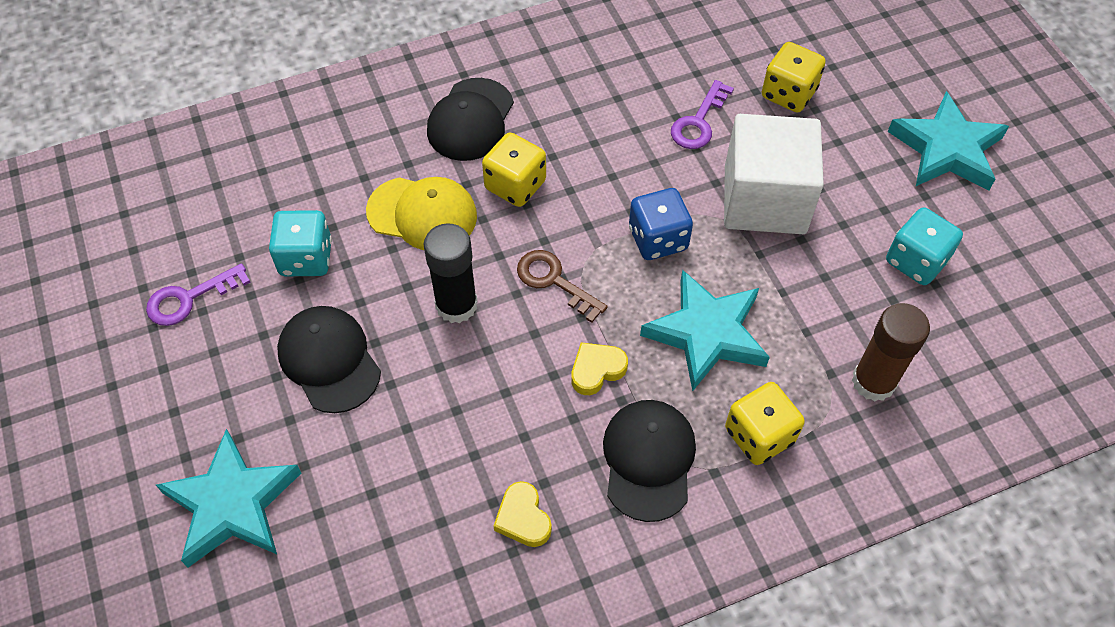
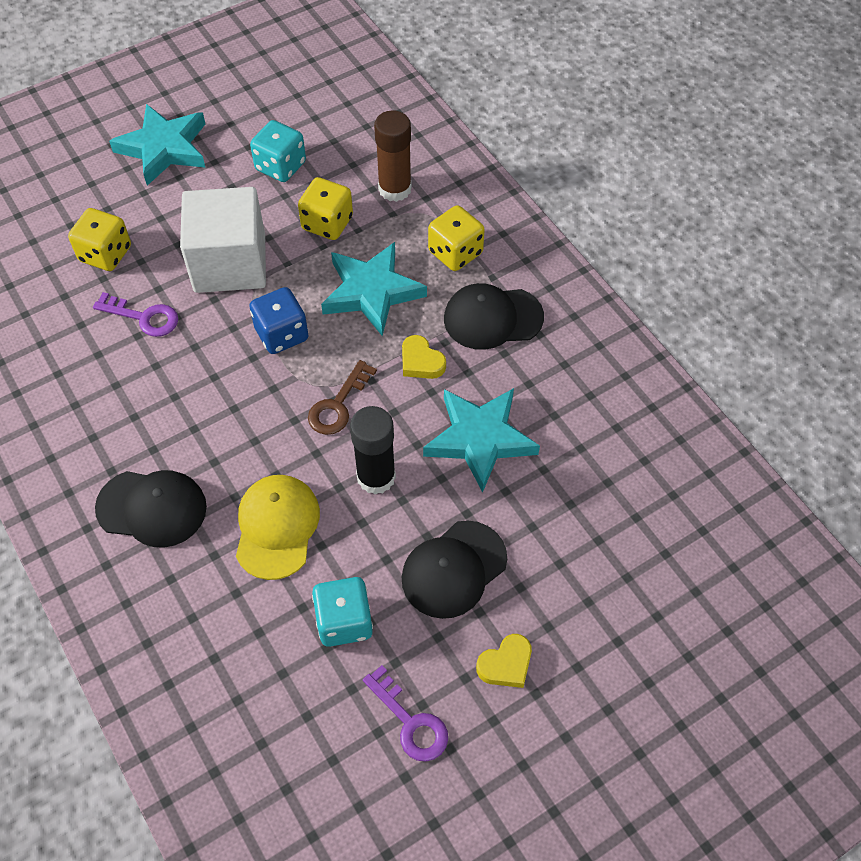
camera: 100 degrees left, 0 degrees up
(232, 504) = (610, 611): turquoise star -> turquoise star (480, 439)
(515, 185) = (233, 453): yellow dice -> yellow dice (327, 223)
(523, 518) = (562, 392): yellow heart -> yellow heart (506, 664)

